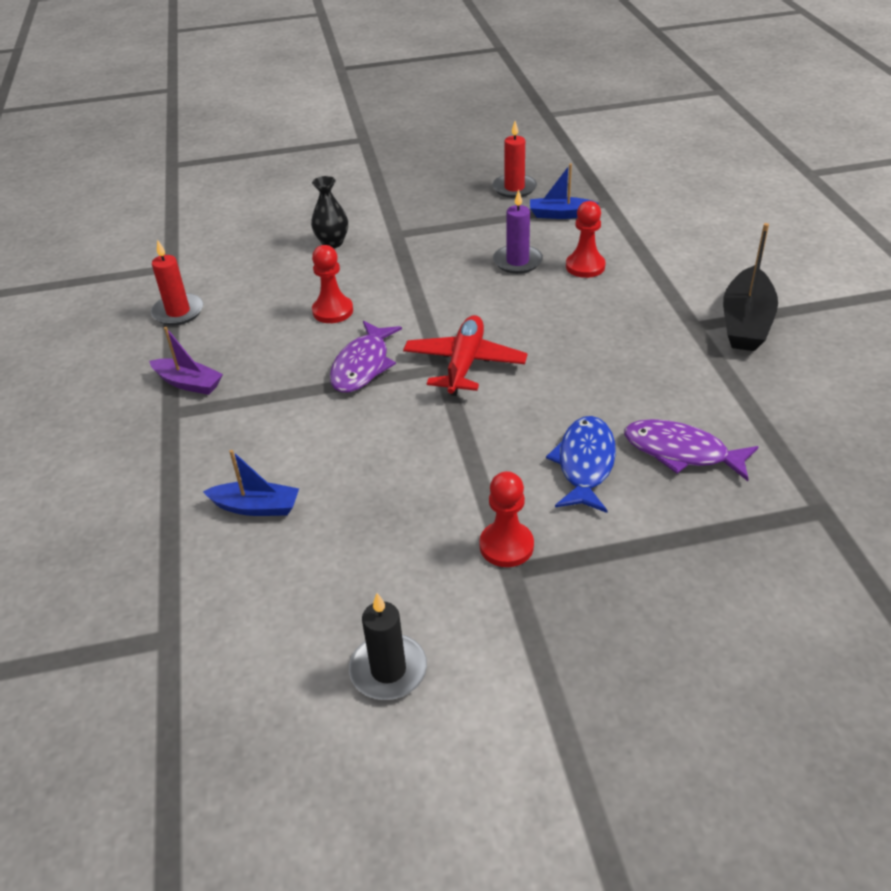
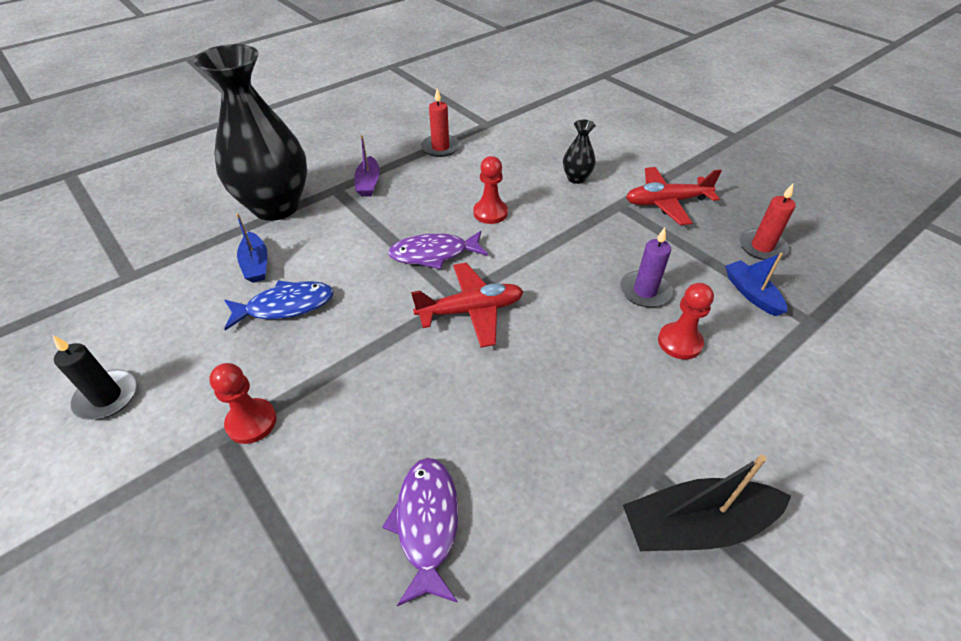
camera: 60 degrees right, 5 degrees up
(153, 471) = (276, 206): none -> black vase
(418, 209) = (666, 202): none -> red plane
(585, 464) = (375, 444): blue fish -> blue fish (285, 306)

